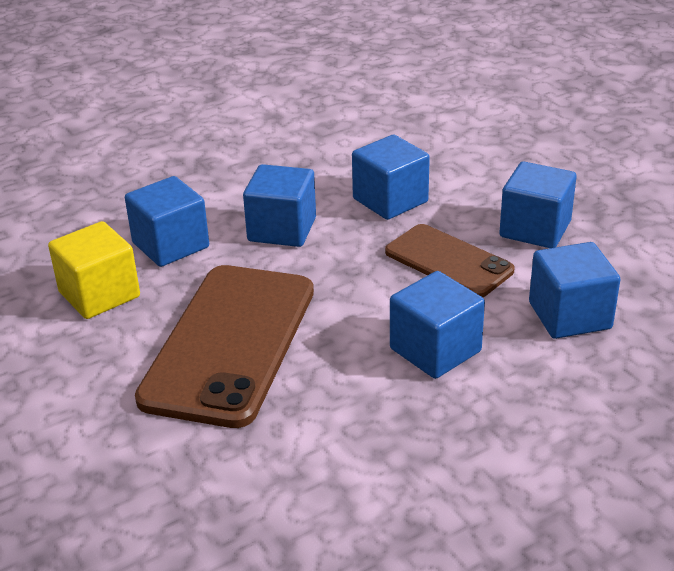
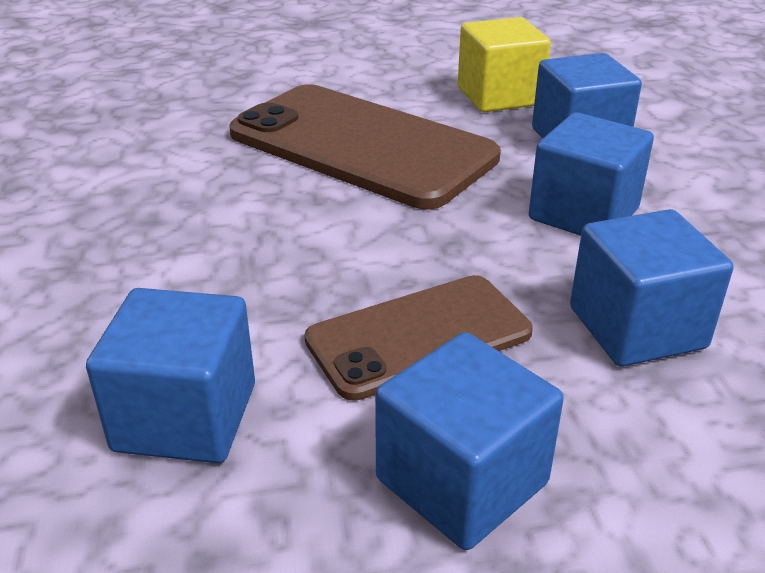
camera: 110 degrees right, 0 degrees up
(435, 350) = (230, 265): blue cube -> none

